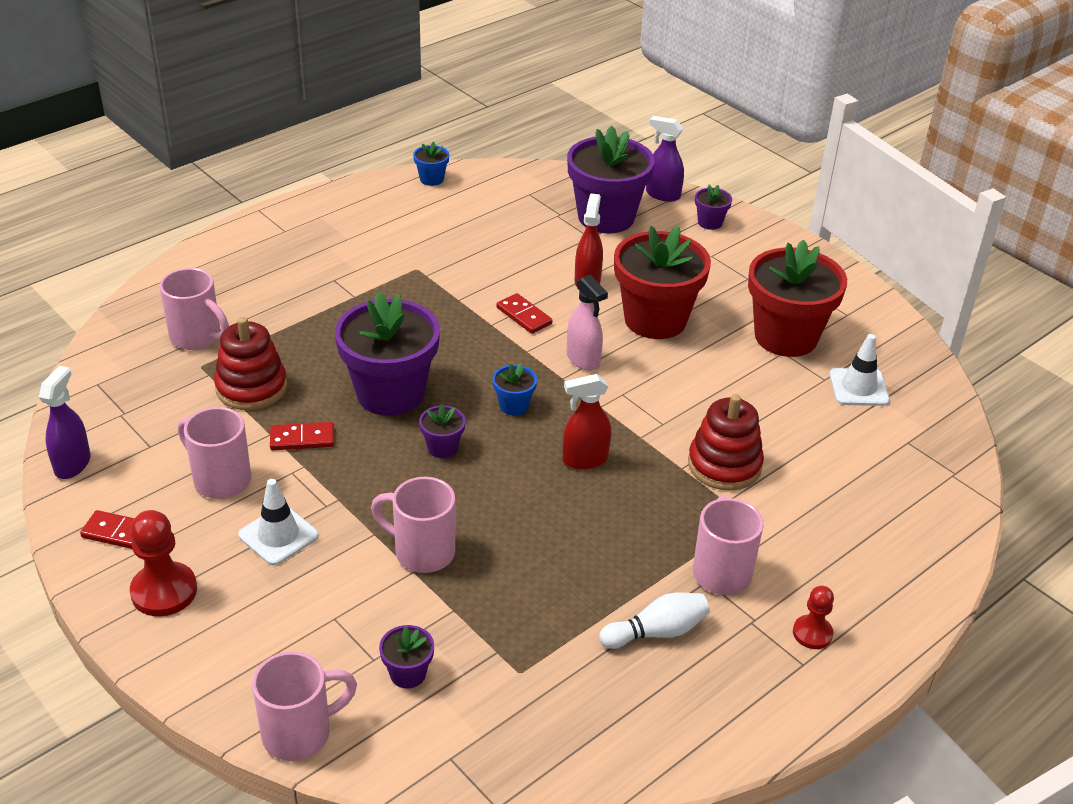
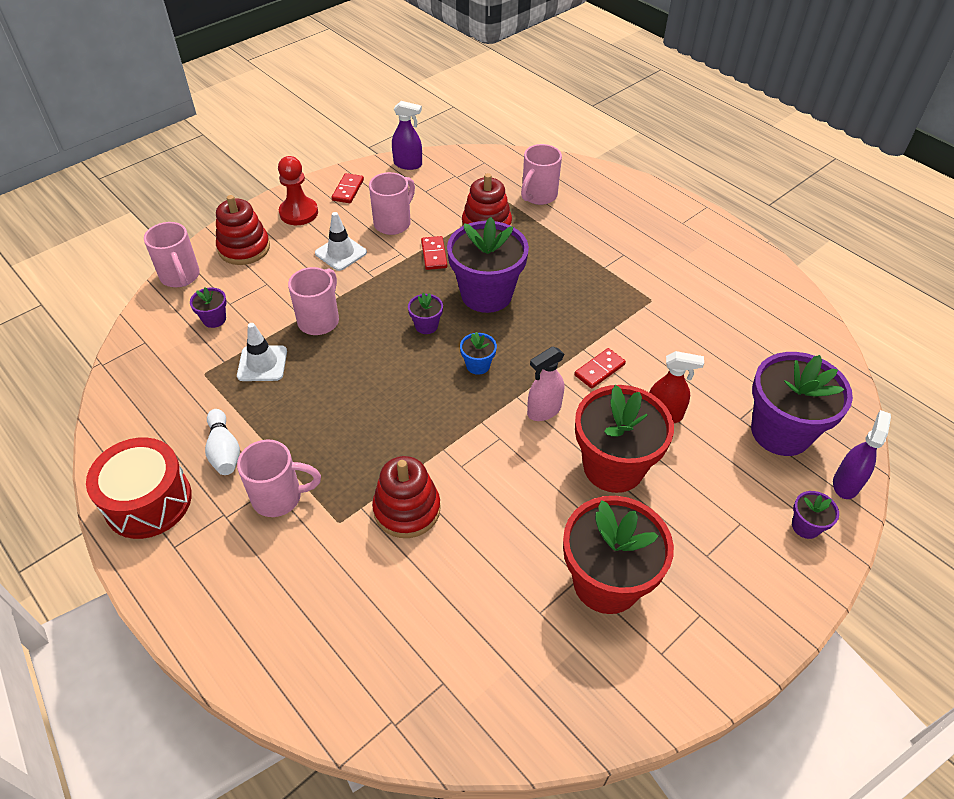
camera: 90 degrees right, 10 degrees up
(241, 654) = (244, 248): none -> red stacking toy
(431, 179) = (796, 302): blue flower pot -> none
(584, 460) = (413, 410): red spray bottle -> none
(743, 701) = (148, 501): none -> red drum
(812, 633) = (203, 557): red pawn -> none
(858, 387) = (528, 645): white traffic cone -> white traffic cone (262, 363)

